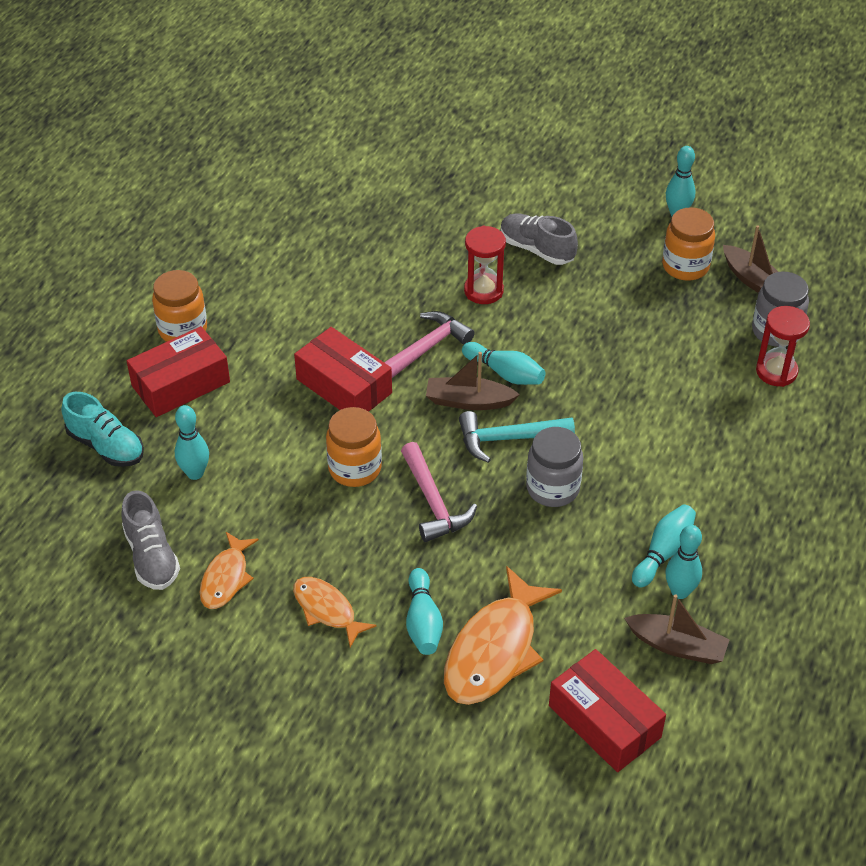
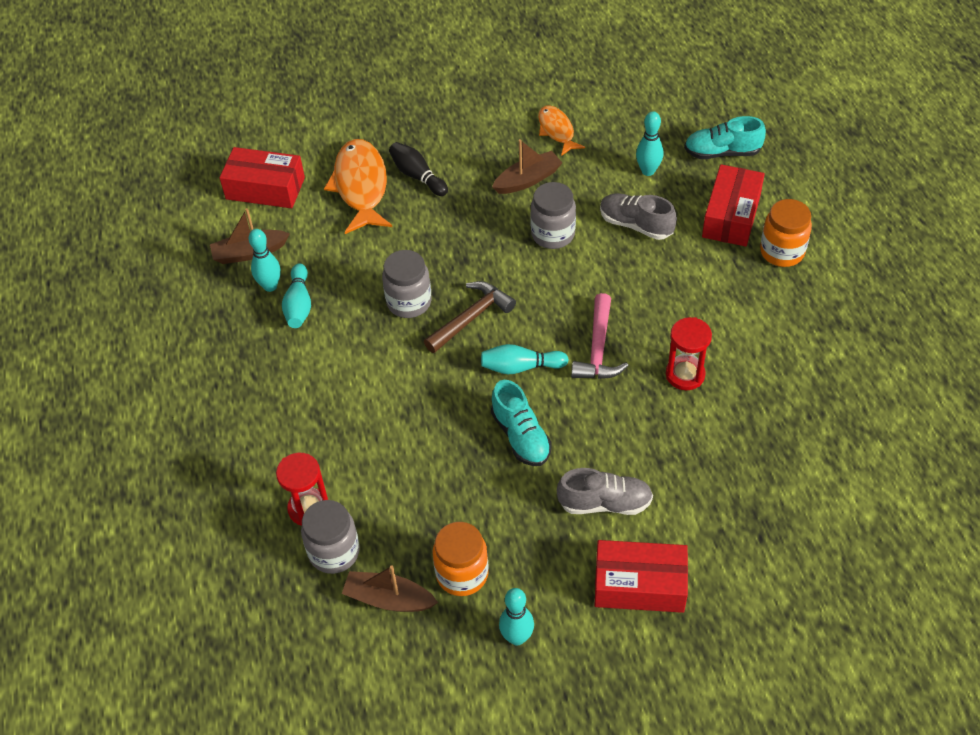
camera: 145 degrees right, 5 degrees up
(151, 556) = (613, 116): grey shoe -> grey shoe (636, 225)
(327, 610) = (480, 149): orange fish -> none
(344, 386) = (623, 283): red box -> red box (639, 585)
(355, 468) = (553, 234): orange jar -> grey jar
(423, 622) = (417, 176): turquoise bowling pin -> black bowling pin
(433, 502) = (480, 245): pink hammer -> none
(468, 401) = (525, 328): brown boat -> brown boat (527, 180)
(483, 291) = (607, 429): red hourglass -> red hourglass (685, 375)
(508, 439) = (471, 318): turquoise hammer -> brown hammer
(556, 324) = (521, 436): none -> turquoise shoe

